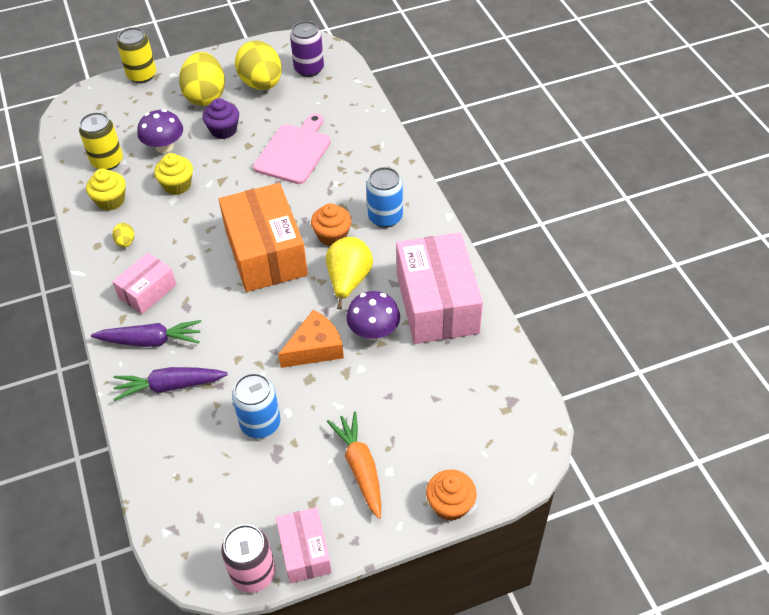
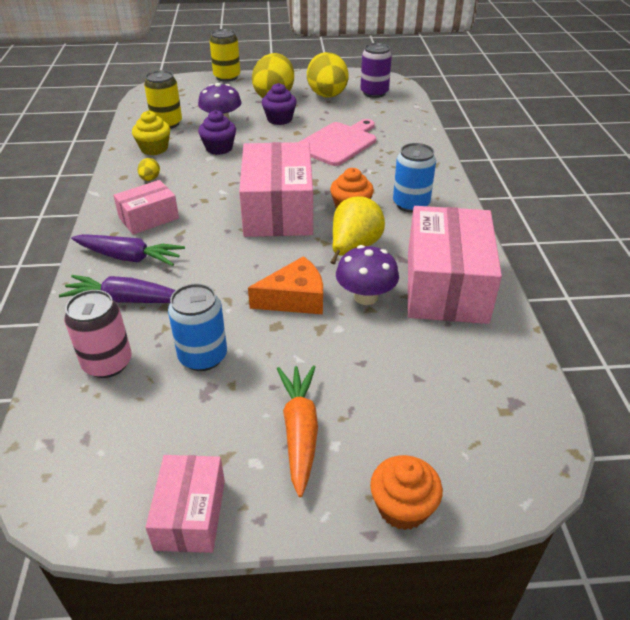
camera: 15 degrees right, 10 degrees down
(177, 185) = (219, 148): yellow cupcake -> purple cupcake
(253, 573) = (114, 523): pink can -> pink can (107, 363)
(266, 252) = (278, 210): orange box -> pink box

